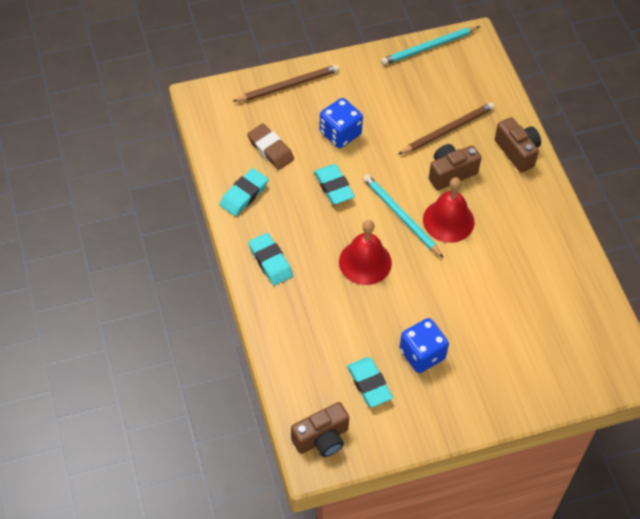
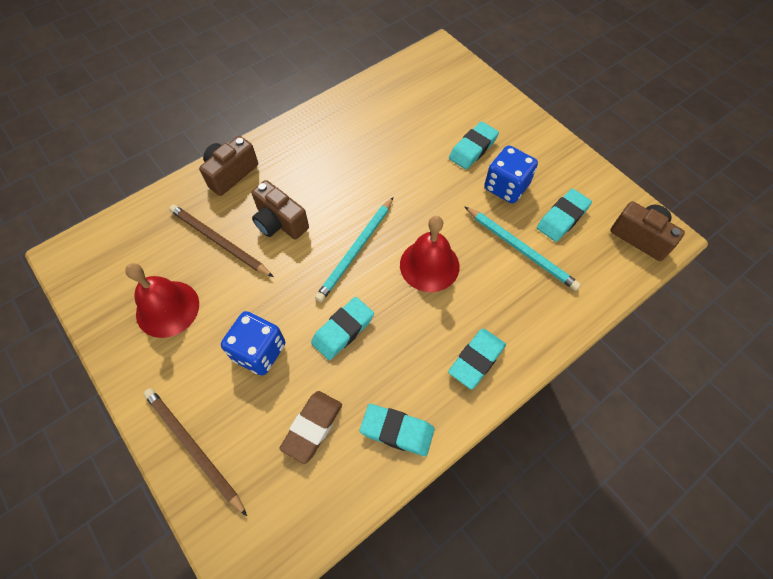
camera: 110 degrees left, 5 degrees up
(428, 47) = (89, 298): turquoise pencil -> turquoise pencil (521, 249)
(448, 220) = (343, 208): red bell -> red bell (167, 308)
(478, 346) = (473, 149): none -> turquoise eraser

